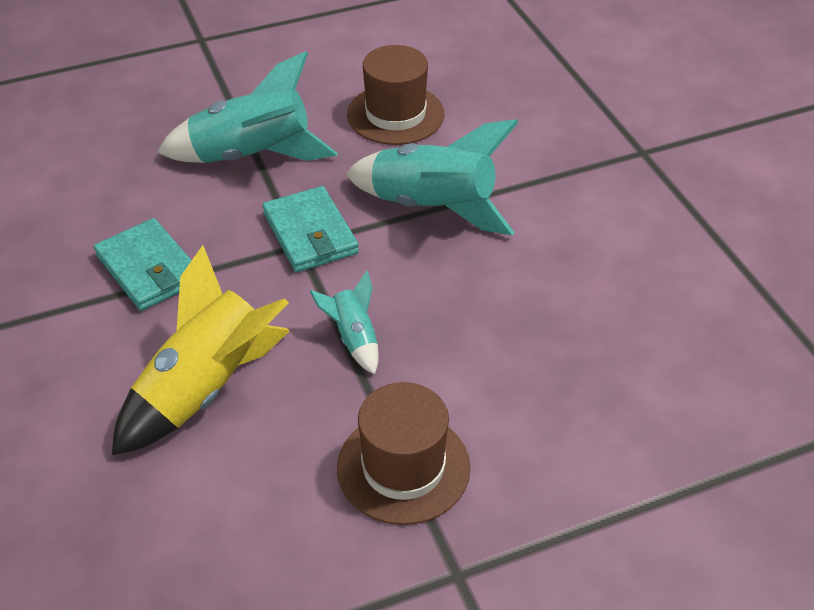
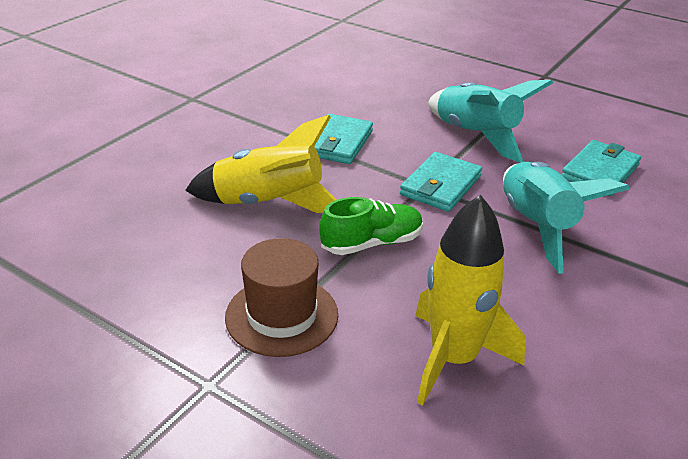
camera: 55 degrees right, 10 degrees down
(353, 338) = (372, 243): turquoise rocket -> green shoe
(395, 114) = (600, 171): brown hat -> turquoise wallet
(554, 370) = (453, 359): none -> yellow rocket

